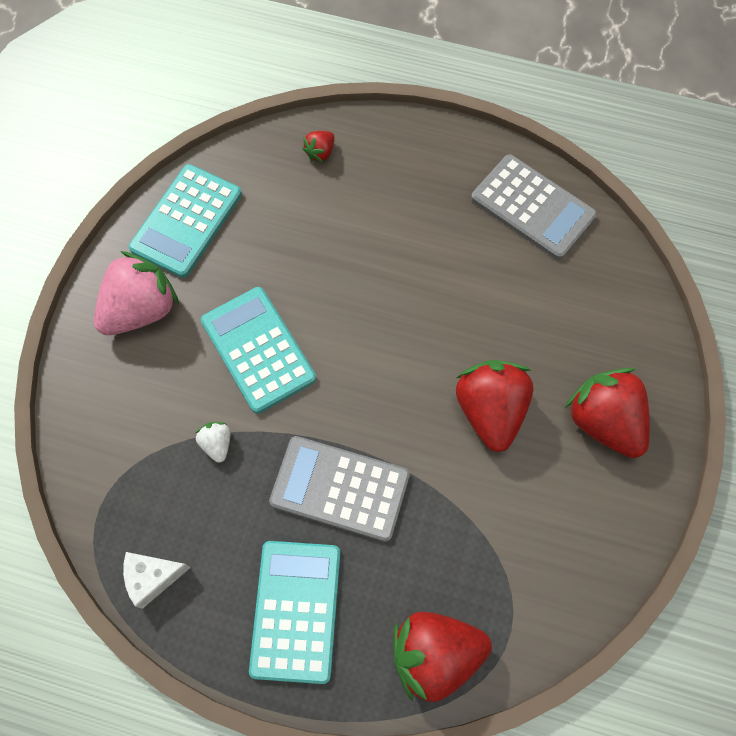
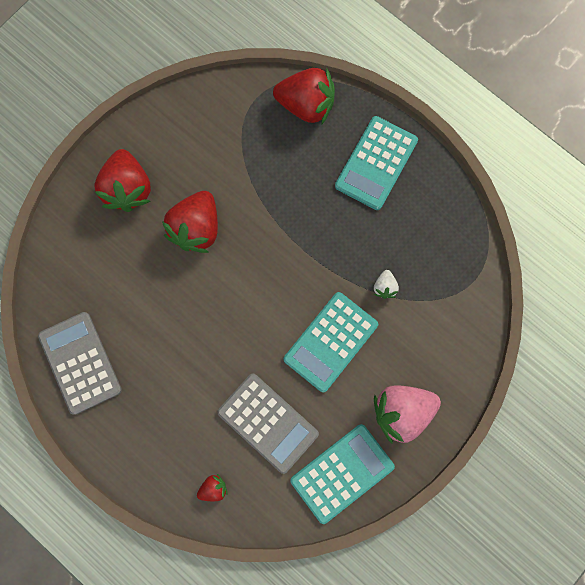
camera: 155 degrees left, 10 degrees up
(153, 577) = (455, 220): white cheese -> none
(258, 350) = (330, 342): turquoise calculator -> turquoise calculator turned 45 degrees clockwise
(340, 488) = (317, 222): grey calculator -> grey calculator (268, 423)

